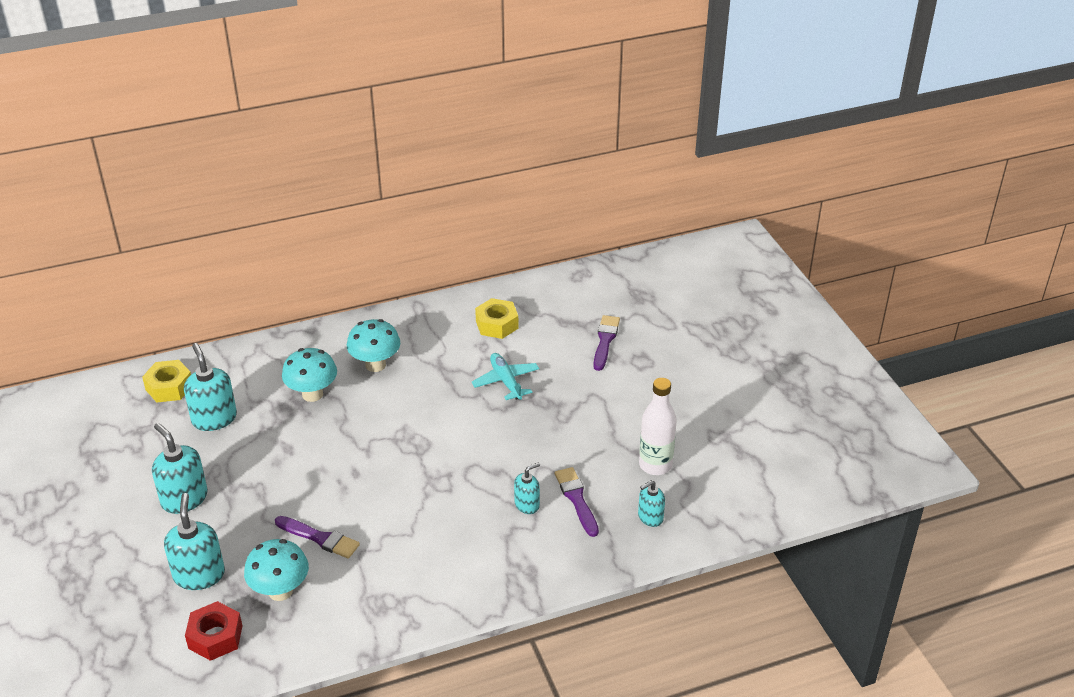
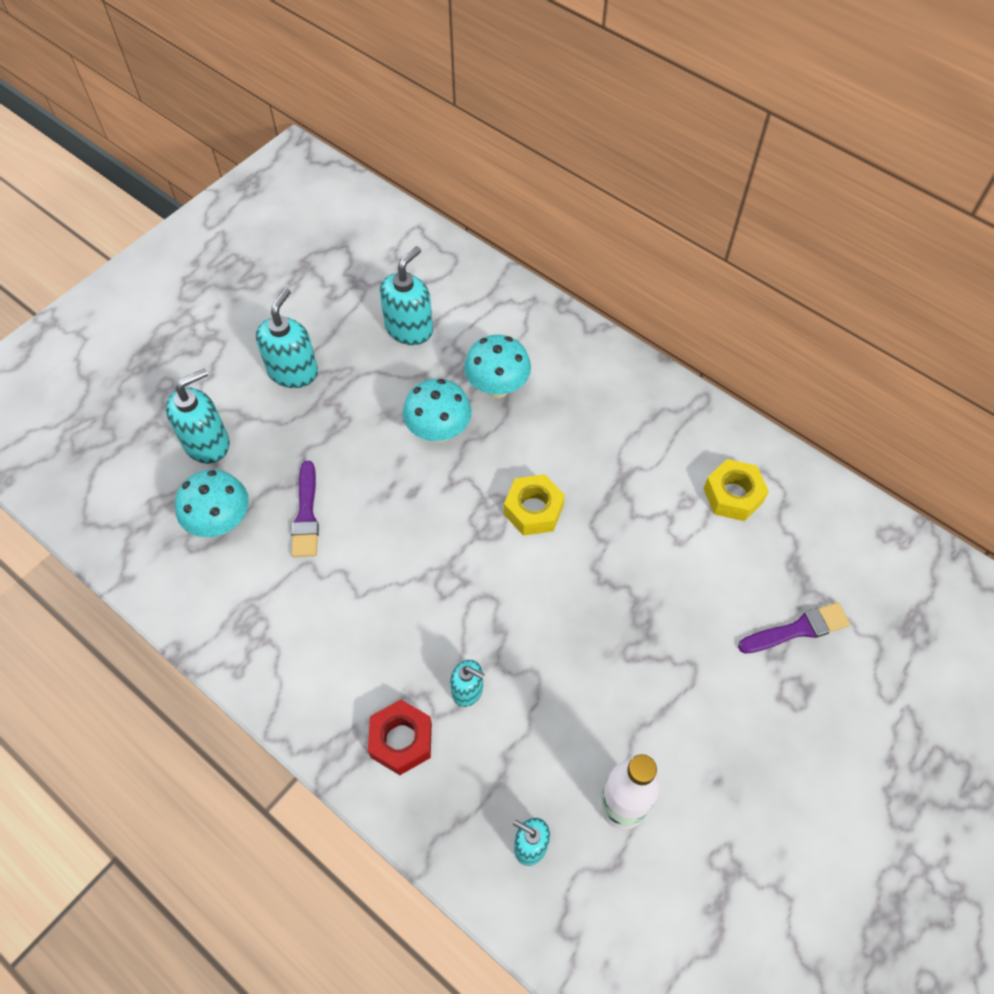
camera: 60 degrees right, 20 degrees up
(169, 387) = (426, 268): yellow nut -> yellow nut (533, 510)
(215, 637) = (140, 503): red nut -> red nut (401, 740)
(375, 365) = (580, 416): turquoise mushroom -> turquoise mushroom (439, 431)
(506, 381) = (646, 558): turquoise plane -> none
(576, 499) = (509, 741): purple brush -> none

